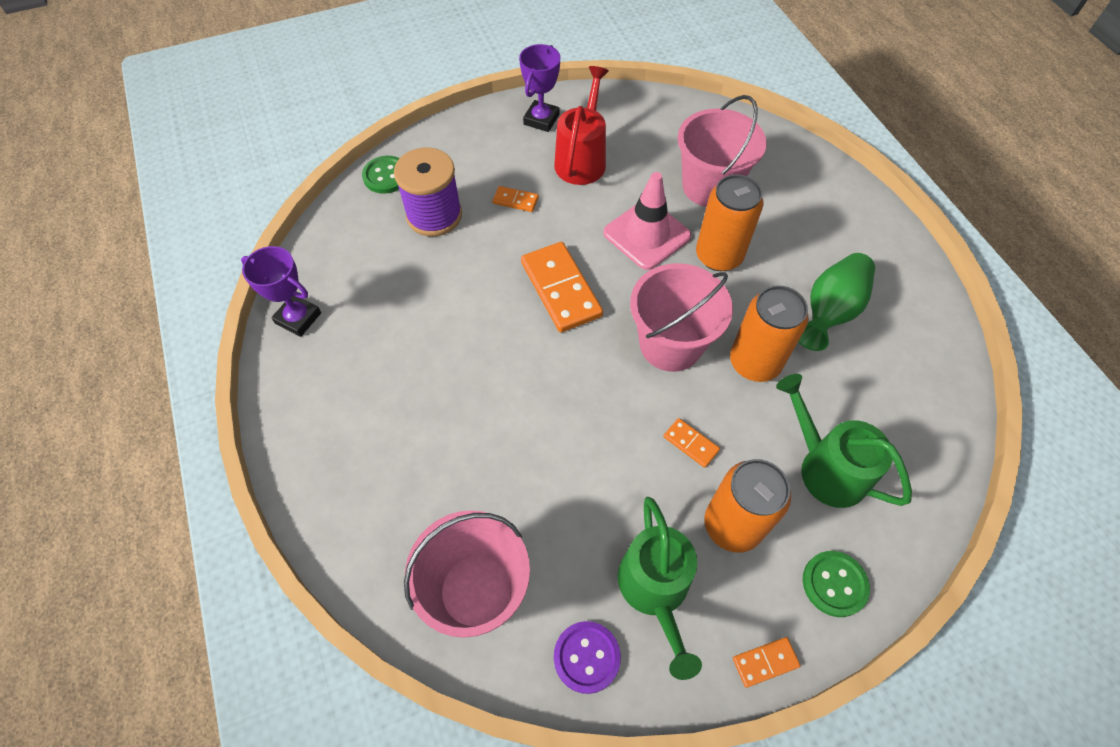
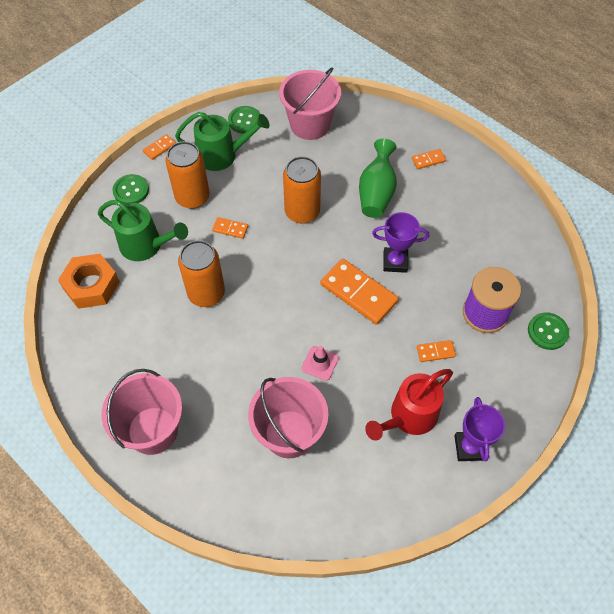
camera: 155 degrees right, 0 degrees up
(298, 318) = (509, 207): purple trophy -> purple trophy (395, 262)
(341, 434) = (428, 160): none -> orange domino
(582, 159) = (408, 417): red watering can -> red watering can turned 60 degrees clockwise
(586, 657) = (245, 121): purple button -> green button
(647, 234) = (320, 363): pink traffic cone -> pink traffic cone, size x0.54
(655, 591) = (223, 155): green watering can -> green watering can turned 120 degrees clockwise
(670, 344) = (266, 284): pink bucket -> pink bucket (153, 430)
(719, 256) = (258, 367): orange can -> orange can (302, 212)
(829, 311) = (163, 352): green vase -> green vase (376, 192)
(916, 436) = (91, 285): none -> orange nut

